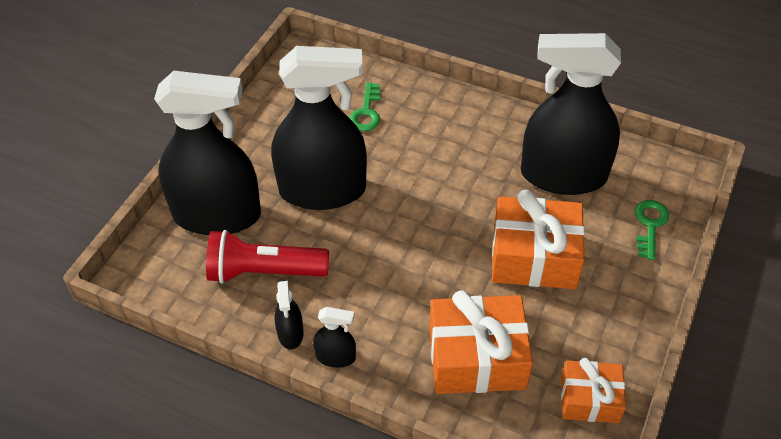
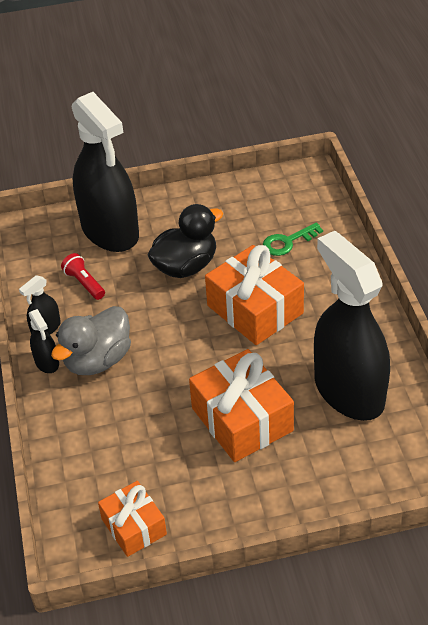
camera: 55 degrees right, 5 degrees down
(264, 272) = (84, 283): red flashlight -> red flashlight, size x0.54
(322, 190) = (186, 266): black spray bottle -> black duck
(372, 316) = (98, 360): none -> grey duck
(477, 357) = (113, 438): orange gift -> orange gift (255, 309)
(650, 225) = (353, 476): green key -> none

